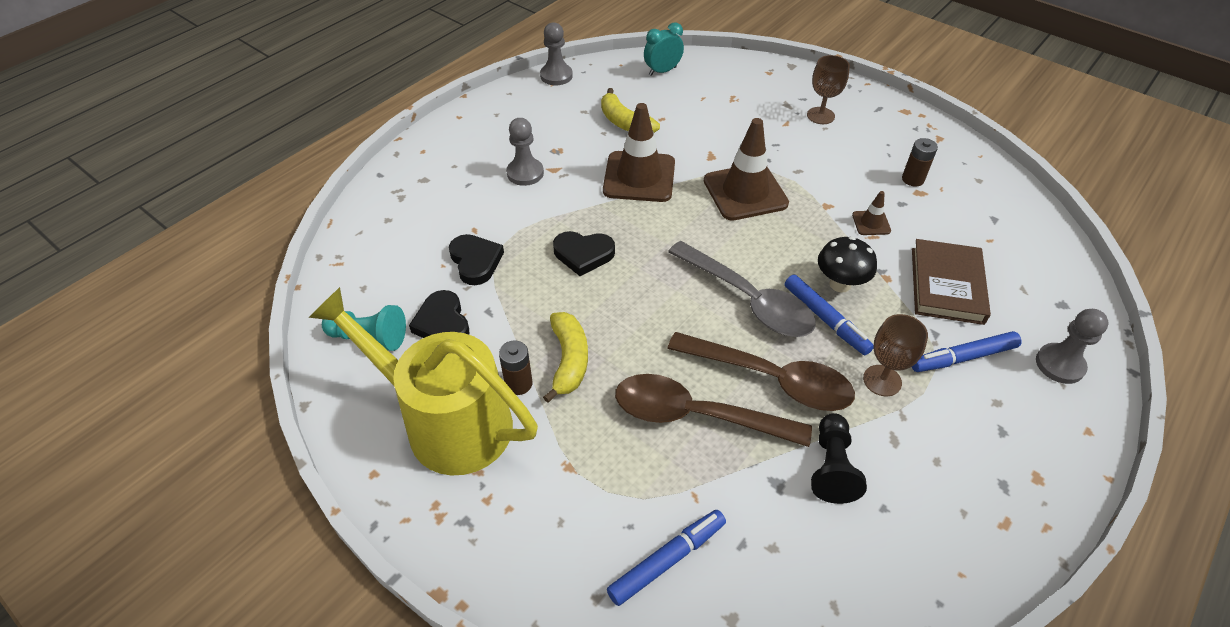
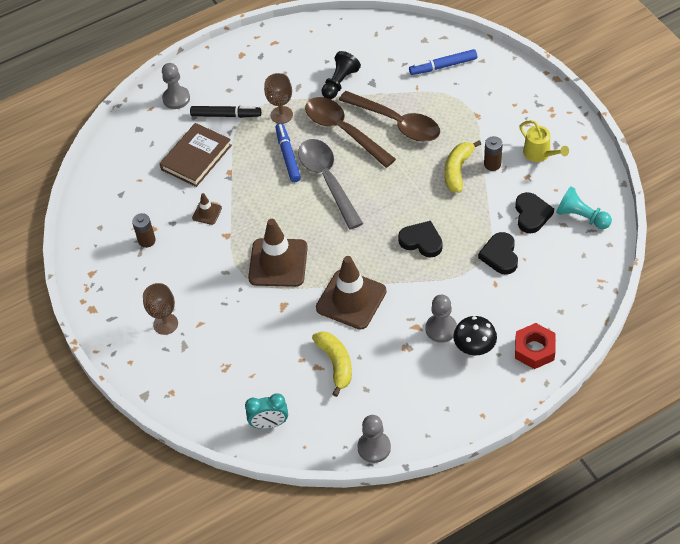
camera: 155 degrees left, 5 degrees up
(414, 177) = (534, 349): none -> red nut
(445, 421) = (540, 154): yellow watering can -> yellow watering can, size x0.44
(840, 284) = (262, 175): black mushroom -> black mushroom (474, 348)
(963, 357) = (226, 115): blue marker -> black marker

